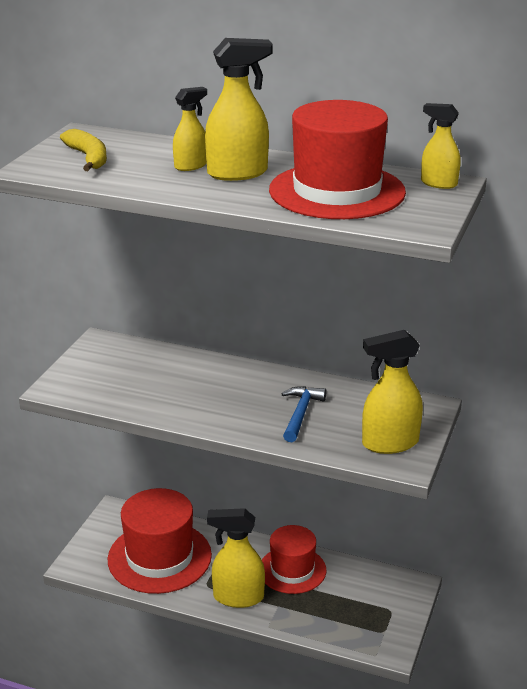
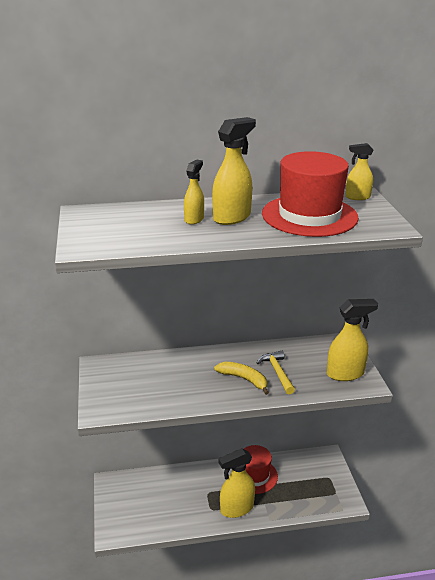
camera: 30 degrees left, 0 degrees up
(88, 158) = (114, 229): yellow banana -> yellow banana (244, 379)
(159, 557) = (166, 502): red hat -> none
(300, 414) = (277, 372): blue hammer -> yellow hammer
(389, 443) = (345, 373): yellow spray bottle -> yellow spray bottle turned 150 degrees counterclockwise

